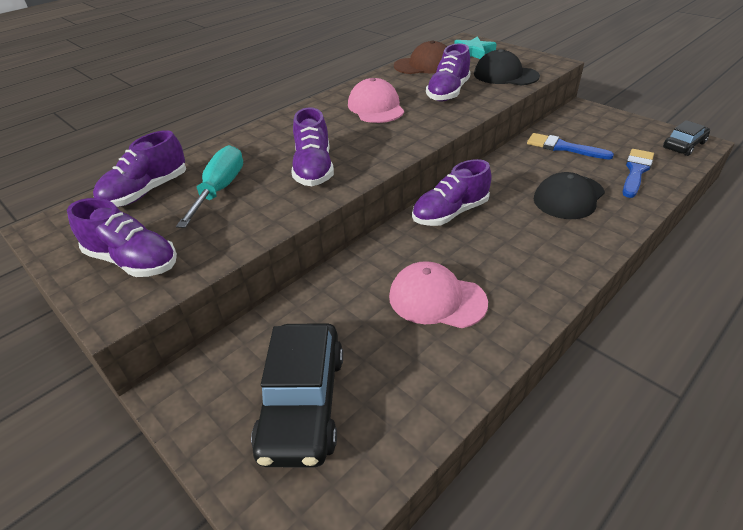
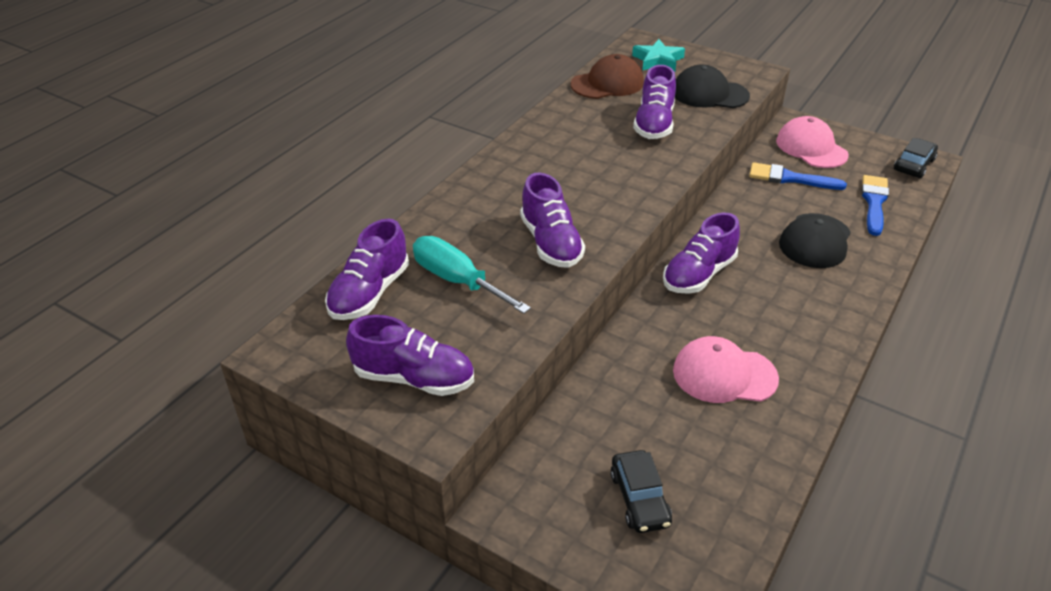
camera: 15 degrees left, 0 degrees up
(220, 189) = (457, 280): turquoise screwdriver -> turquoise screwdriver turned 45 degrees counterclockwise
(303, 403) = (639, 499): black car -> black car, size x0.58
(376, 107) = (579, 151): pink cap -> pink cap (811, 148)

